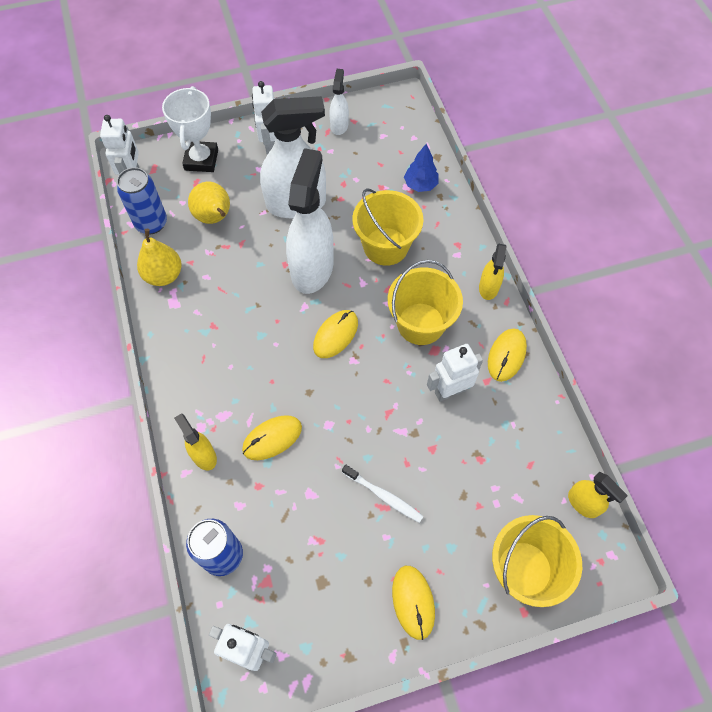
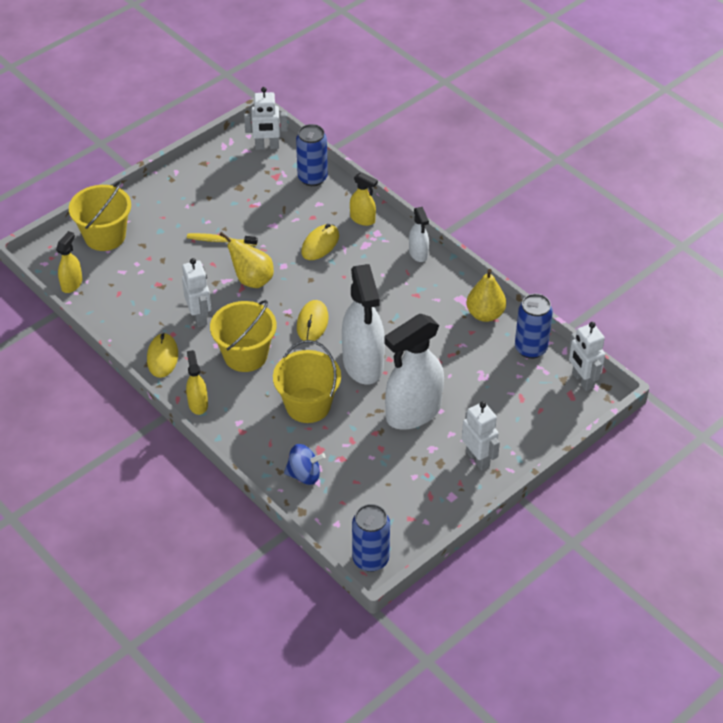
camera: 155 degrees right, 15 degrees down
(201, 160) = (533, 419): white trophy -> none
(214, 218) = (478, 373): yellow pear -> yellow pear (252, 280)
(339, 125) = (422, 507): white spray bottle -> white spray bottle (418, 253)
(383, 496) = (220, 241): white toothbrush -> yellow toothbrush
(401, 103) = (370, 559): none -> blue can
(413, 602) = (174, 198): yellow mouse -> none
(420, 185) = (304, 475): blue tree -> blue spinning top
(450, 391) = (199, 317): white robot -> white robot turned 60 degrees counterclockwise
(583, 503) = (72, 284): yellow spray bottle -> yellow spray bottle turned 90 degrees clockwise

